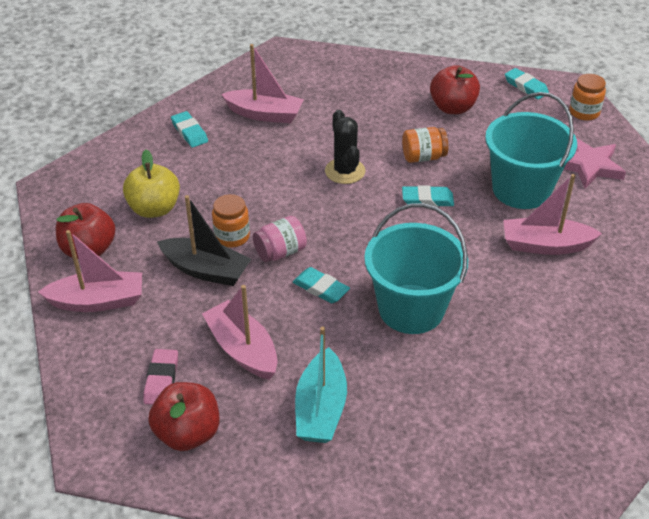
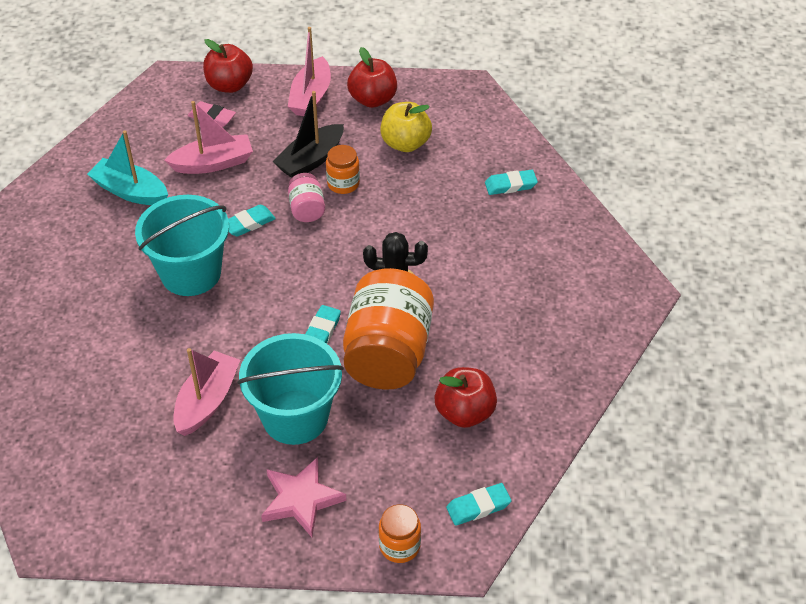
camera: 110 degrees right, 5 degrees up
(188, 433) = (156, 122): red apple -> red apple (229, 85)
(264, 114) = (518, 246): pink boat -> none
(423, 157) = (388, 353): orange jar -> orange jar, size x2.16

